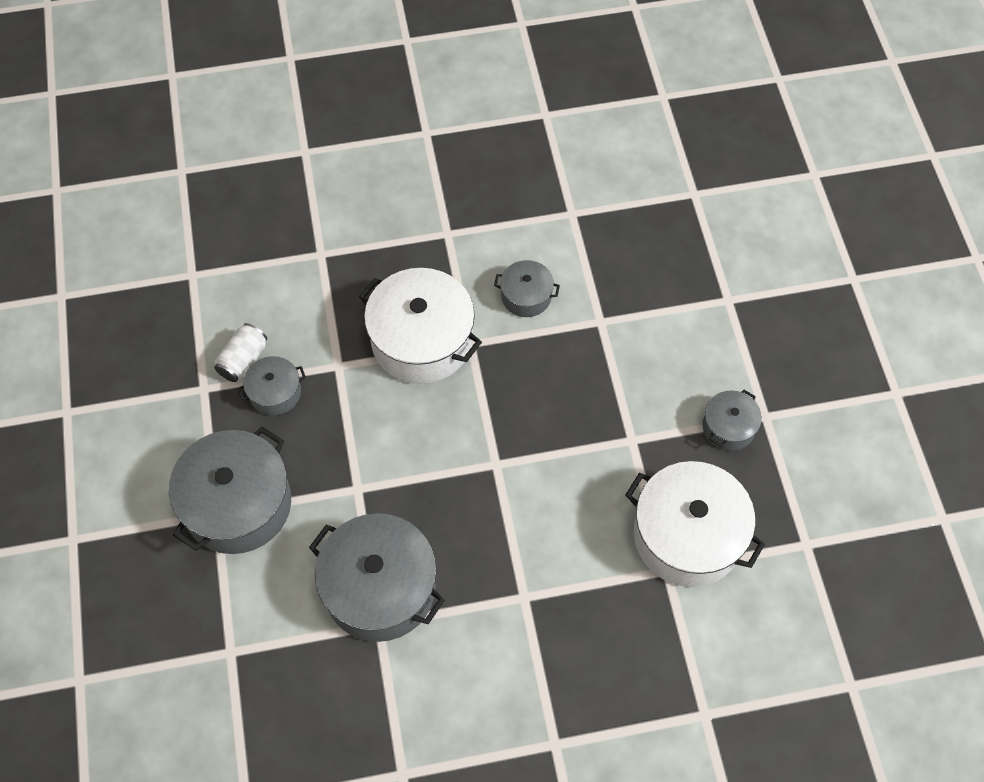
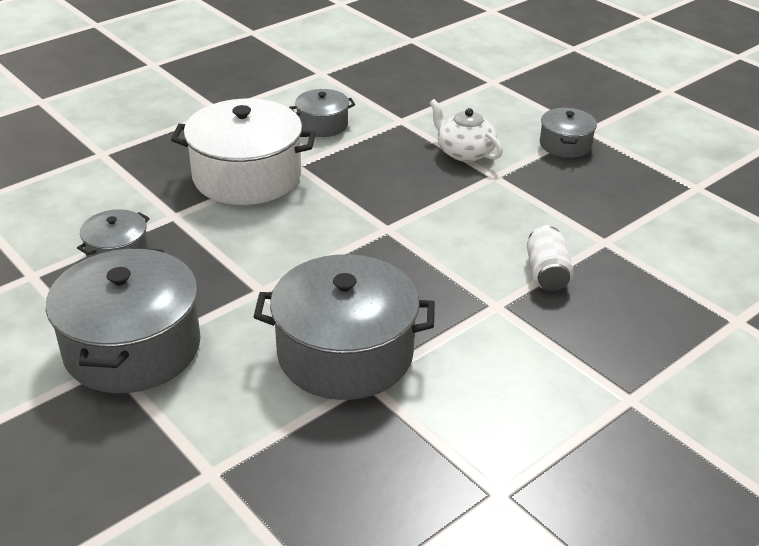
camera: 30 degrees left, 25 degrees down
(243, 360) = (65, 242): white can -> white can (546, 273)
(627, 394) = (464, 152): none -> white teapot
(687, 535) = (599, 215): white pot -> none

